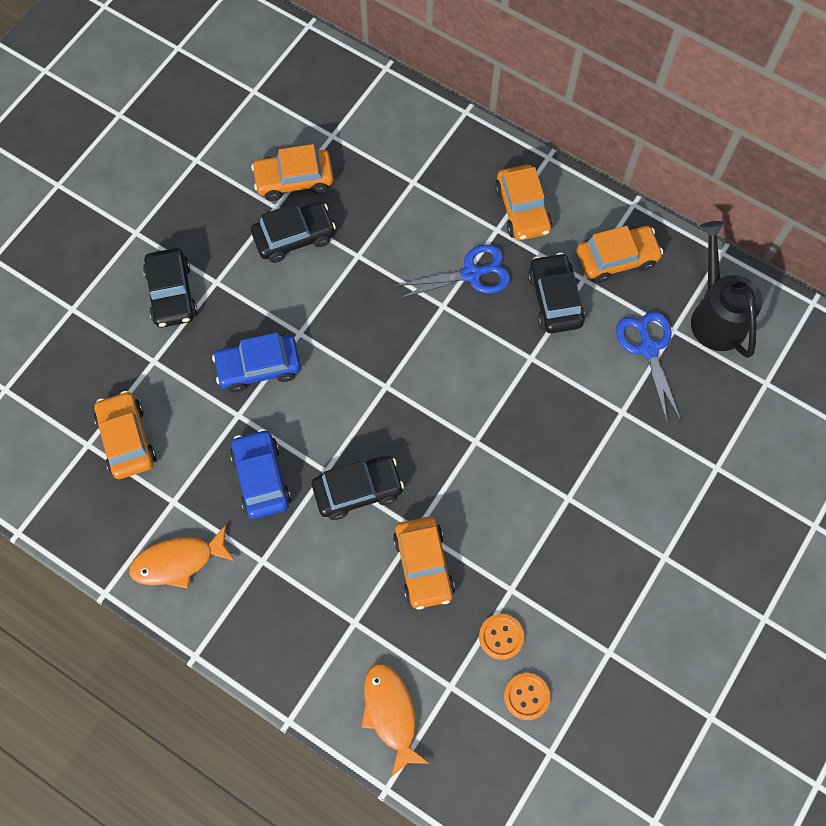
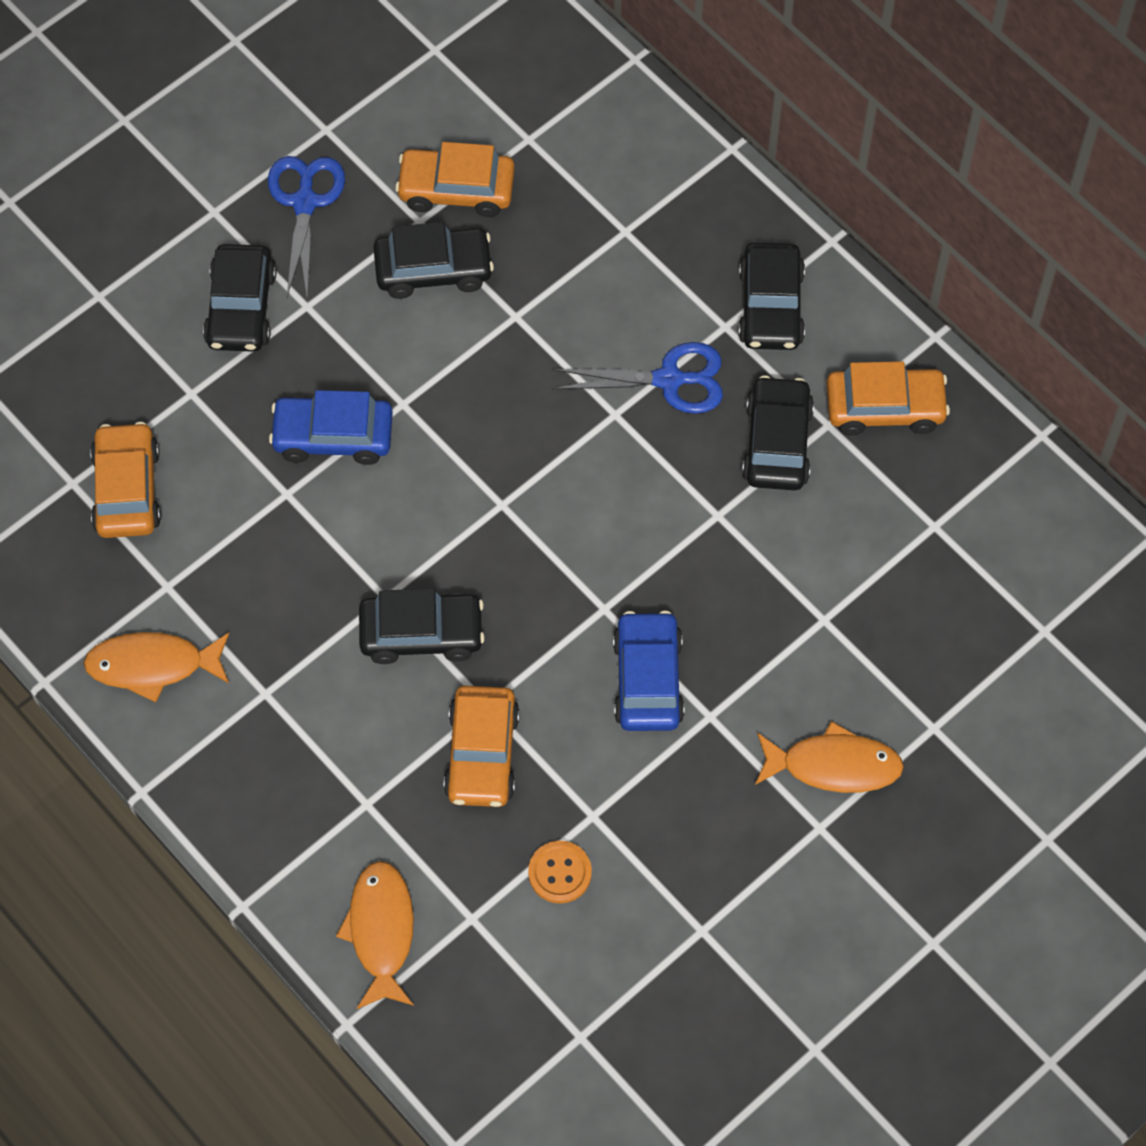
camera: 15 degrees right, 5 degrees down
(261, 478) = (294, 585): blue car -> blue car (647, 679)
(522, 209) = (771, 306): orange car -> black car
(526, 696) = (570, 957): orange button -> none
(648, 348) = (889, 542): blue scissors -> blue scissors (305, 202)
(660, 511) = (834, 765): none -> orange fish
(715, 315) = (1002, 521): black watering can -> none

